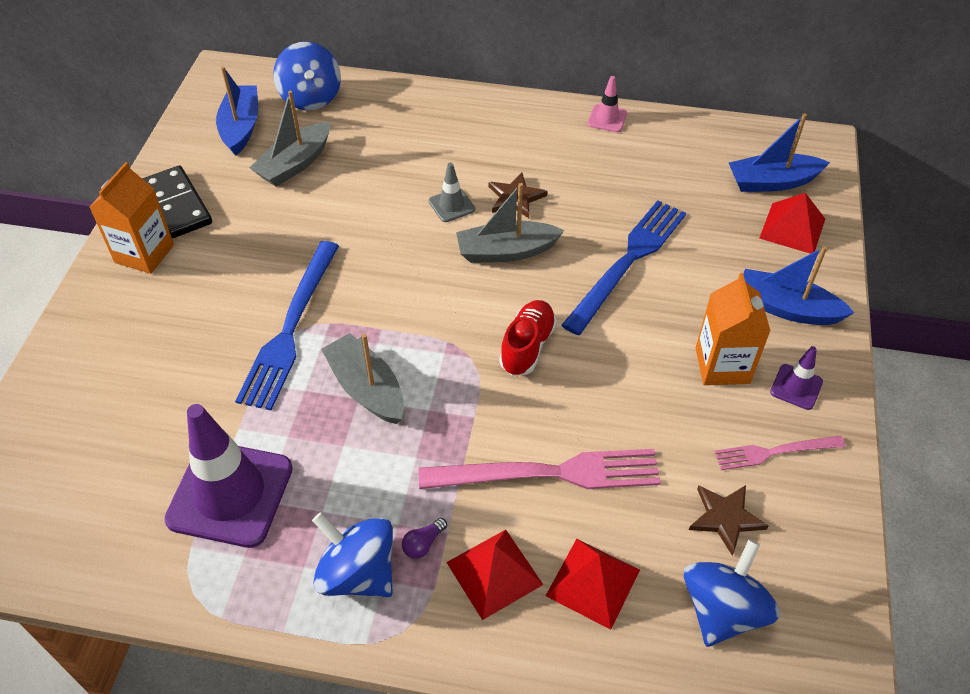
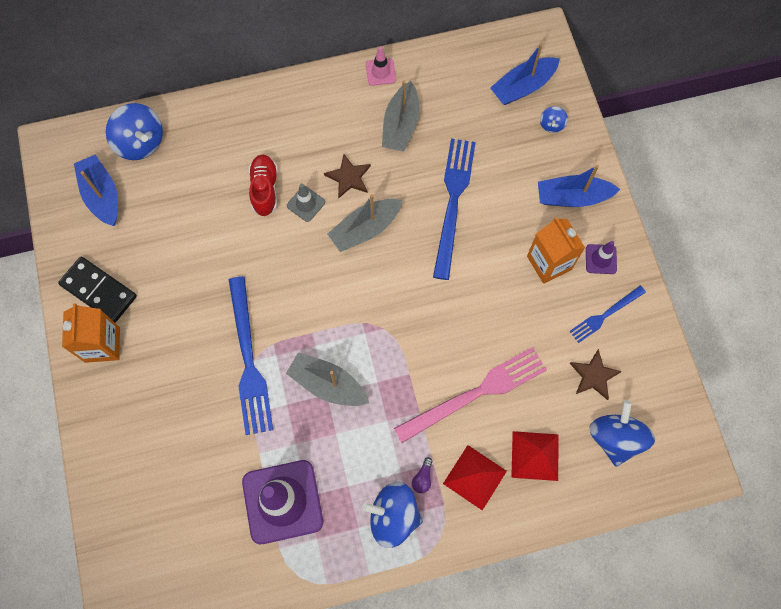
camera: 25 degrees left, 20 degrees up
(295, 164) = (167, 214): grey boat -> grey boat (401, 125)
(527, 346) = (417, 303): red shoe -> red shoe (264, 189)
(774, 452) = (605, 315): pink fork -> blue fork
(792, 228) = (551, 125): red pyramid -> blue spinning top

